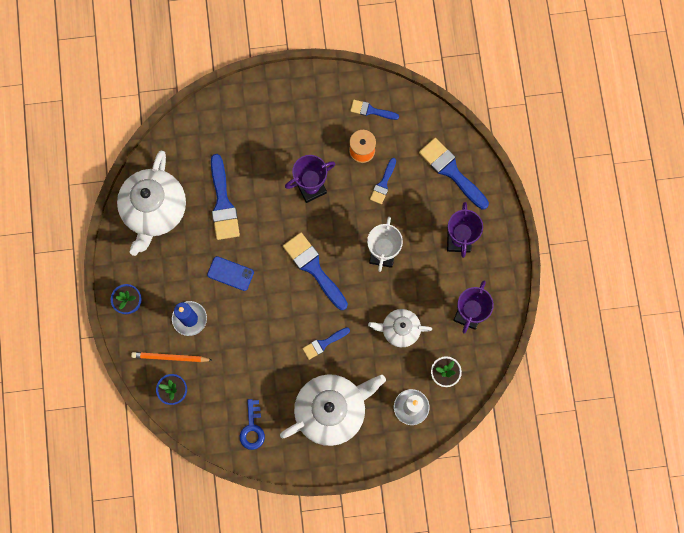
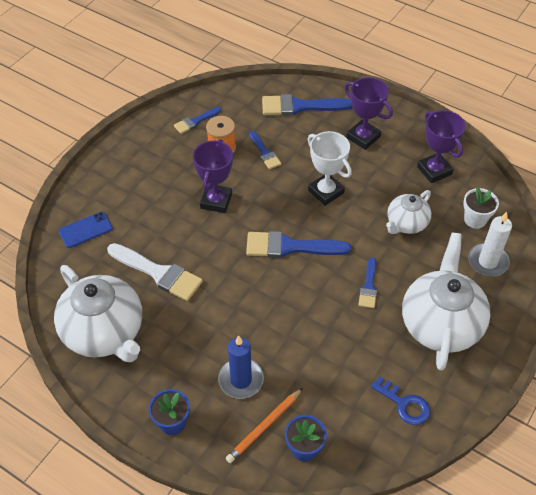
camera: 50 degrees left, 25 degrees down
(223, 203) = (159, 273): blue brush -> white brush
(230, 273) = (230, 313): blue phone -> blue phone (85, 230)

